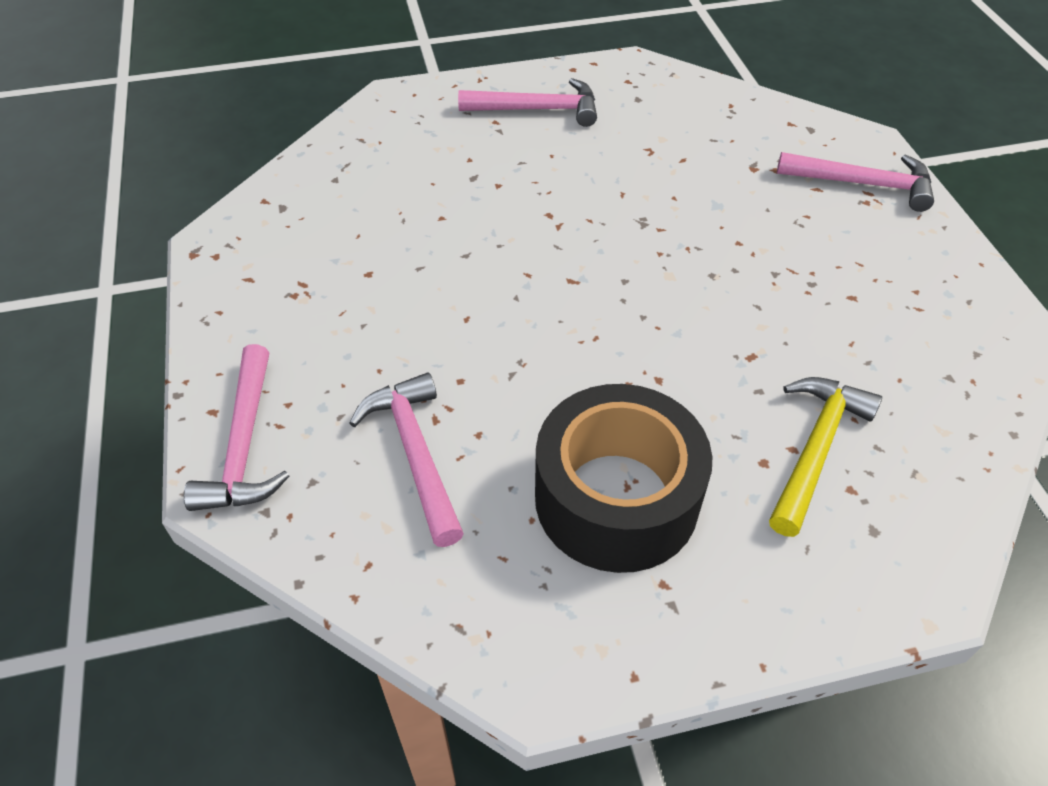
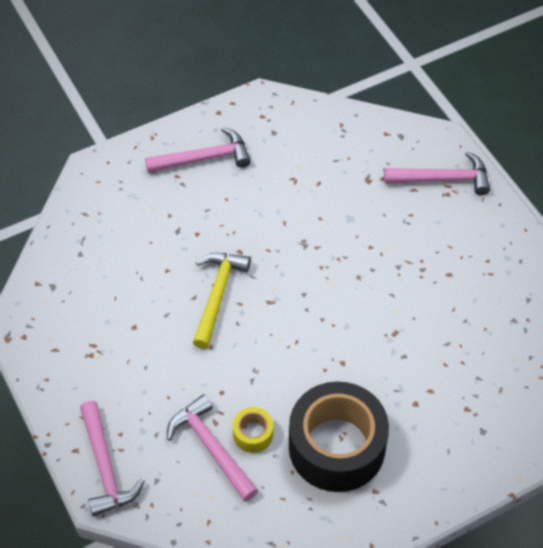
camera: 15 degrees left, 5 degrees up
(487, 448) = (253, 434): none -> yellow tape
(815, 449) = (443, 387): yellow hammer -> yellow hammer (217, 295)

